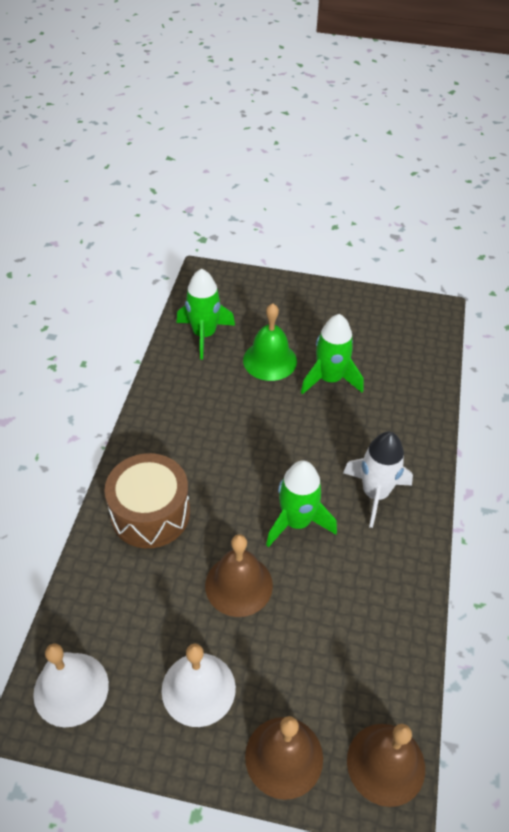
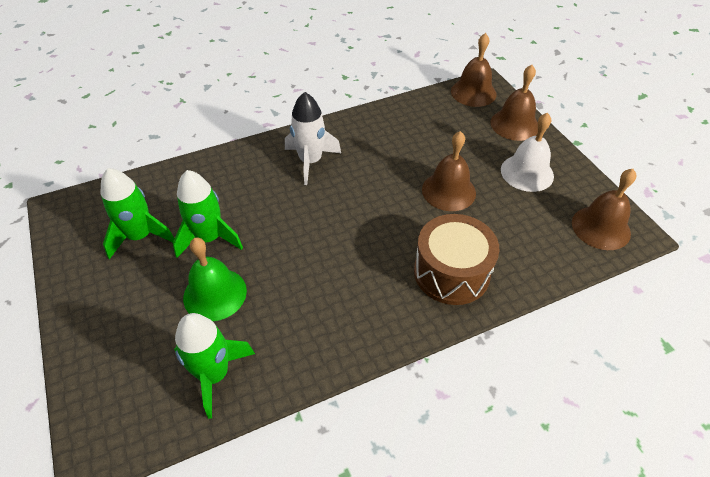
camera: 125 degrees left, 0 degrees up
(71, 689) = (601, 227): white bell -> brown bell
(297, 522) = (372, 188): green rocket -> green rocket (140, 236)

